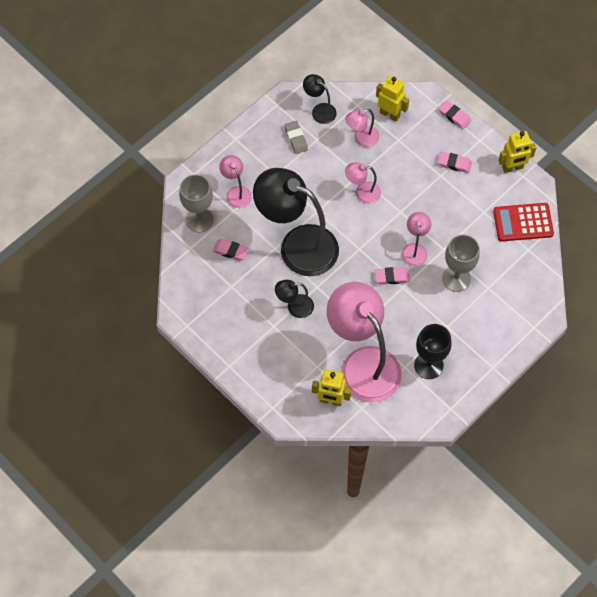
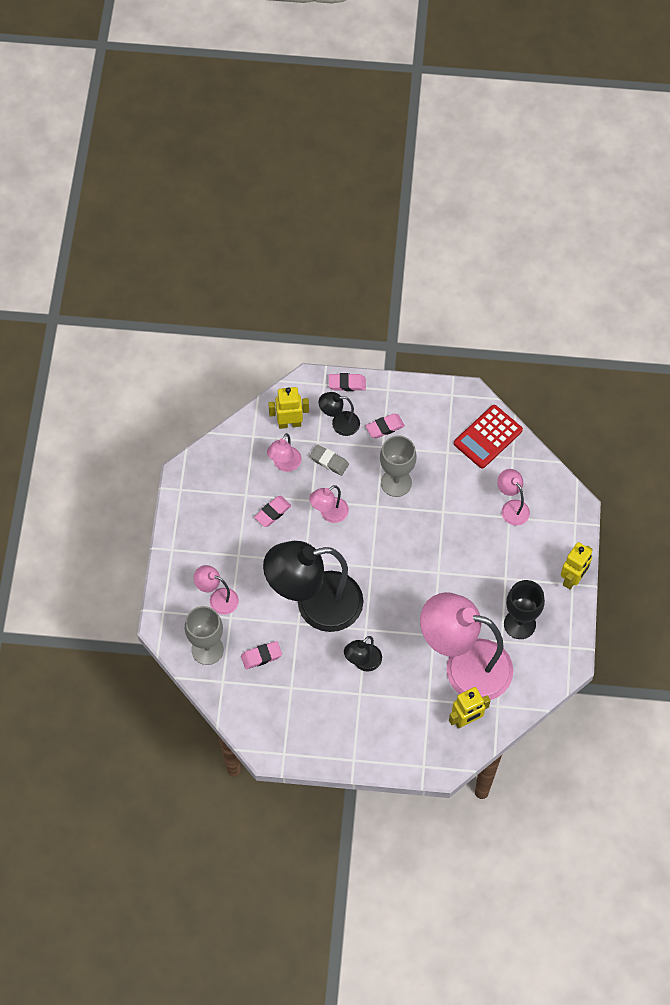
camera: 40 degrees left, 0 degrees up
(296, 139) = (226, 508): grey eraser -> grey eraser (329, 461)
(319, 110) = (224, 466): black lamp -> black lamp (339, 424)
(392, 277) = (421, 570): pink eraser -> pink eraser (272, 512)
(415, 249) = (419, 530): pink lamp -> pink lamp (511, 507)
(456, 278) = (476, 529): grey goblet -> grey goblet (396, 482)
(512, 168) = (437, 394): yellow robot -> yellow robot (572, 579)

